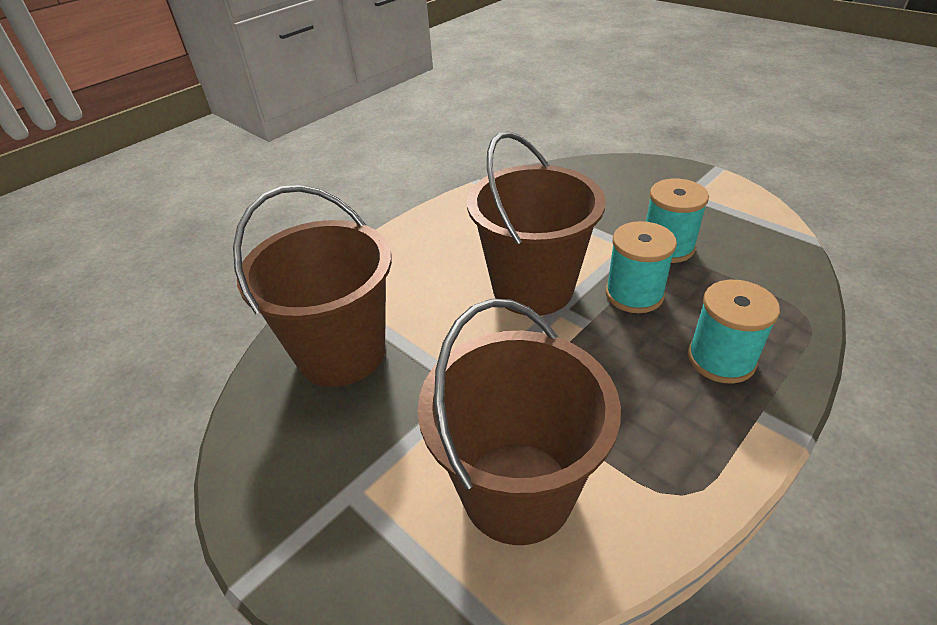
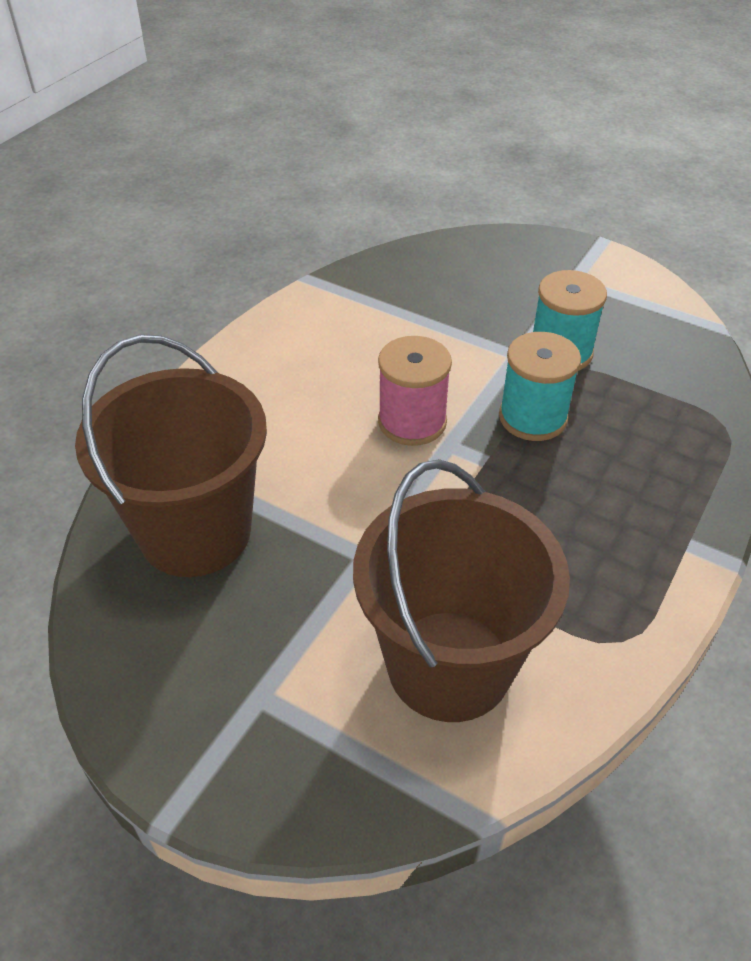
camera: 15 degrees left, 5 degrees up
(533, 288) = (412, 422): brown bucket -> pink spool
(721, 359) = (640, 486): turquoise spool -> none

